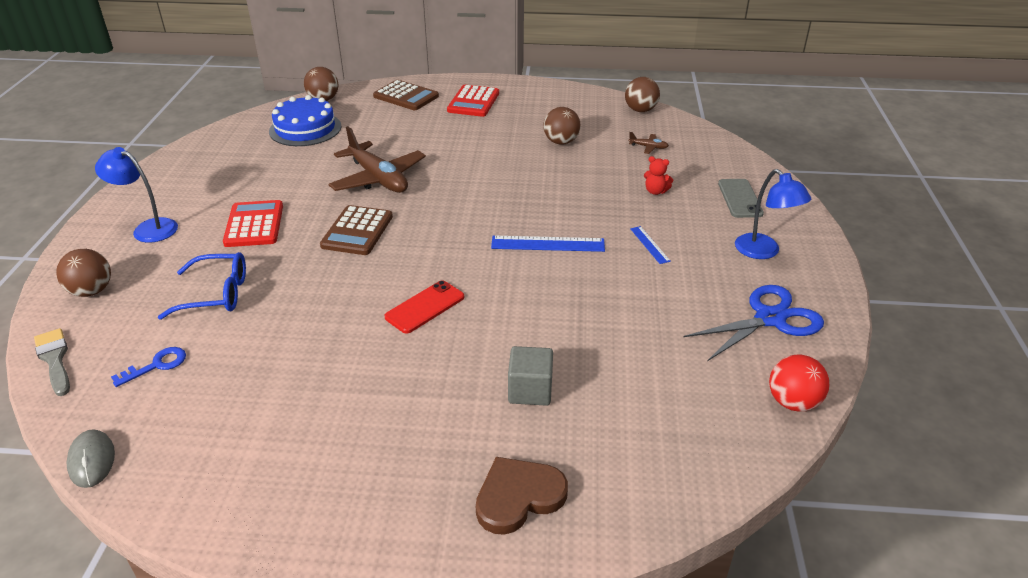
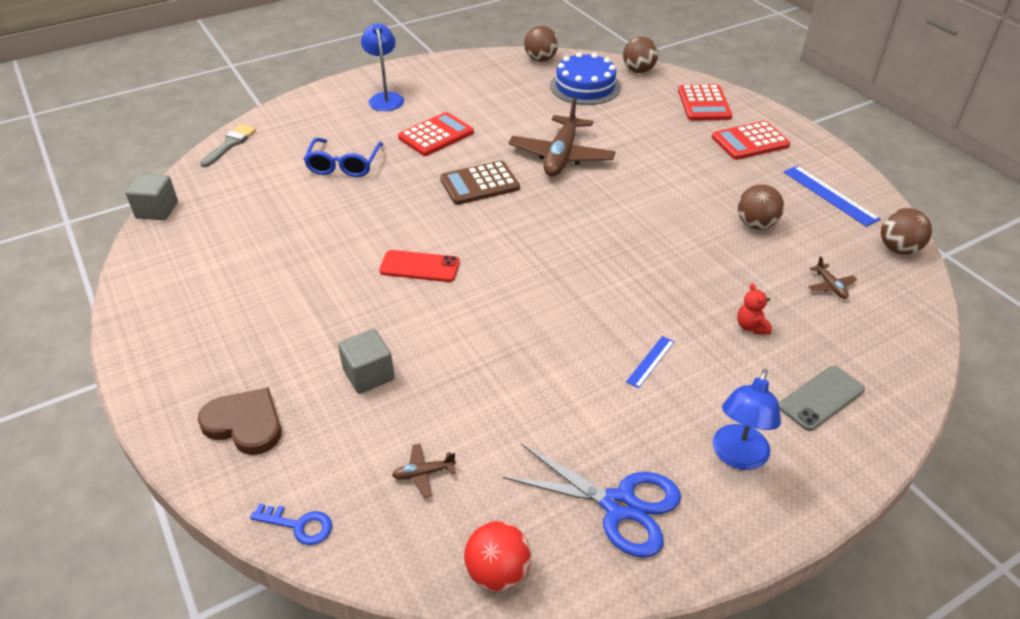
camera: 55 degrees right, 5 degrees up
(91, 291) = (302, 118): brown ball -> brown ball (540, 59)
(92, 460) = (157, 210): grey mouse -> grey cube
(156, 365) = (254, 184): blue key -> blue key (298, 525)
(216, 294) = (344, 165): blue glasses -> blue glasses turned 45 degrees clockwise
(406, 96) = (704, 104): brown calculator -> red calculator
(548, 244) = (576, 293): blue ruler -> blue ruler (830, 195)
(669, 402) = (423, 473): none -> brown plane

